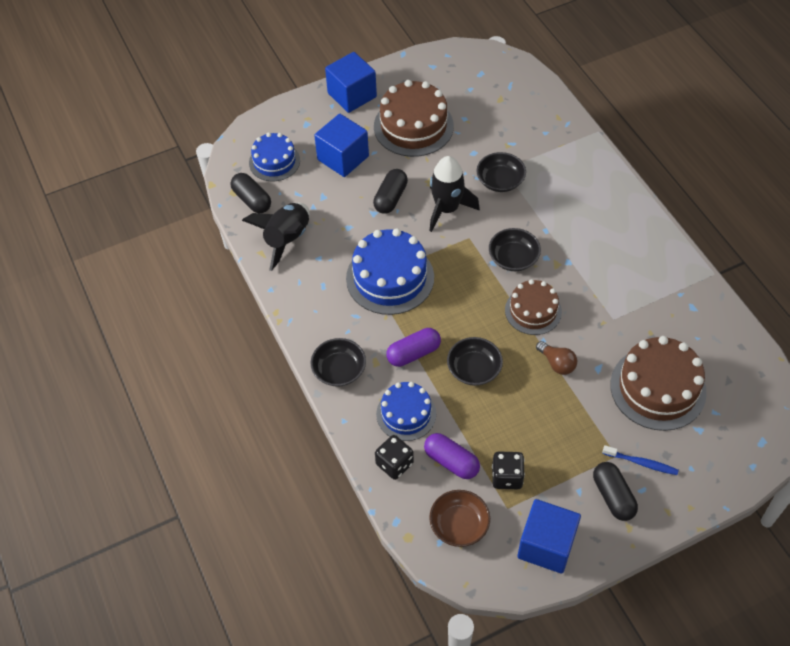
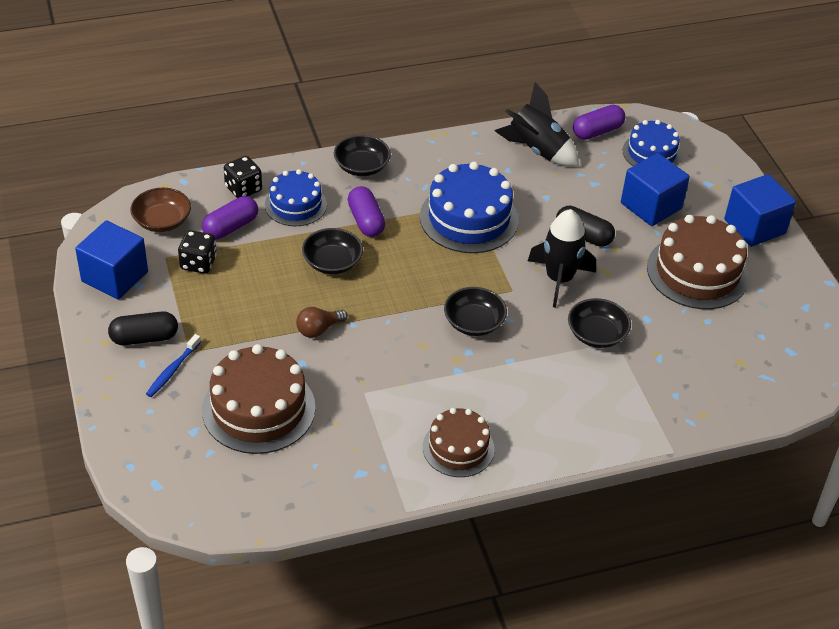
camera: 95 degrees right, 10 degrees down
(252, 200) = (597, 131): black capsule -> purple capsule
(533, 311) = (394, 324): brown cake -> brown cake (458, 448)

